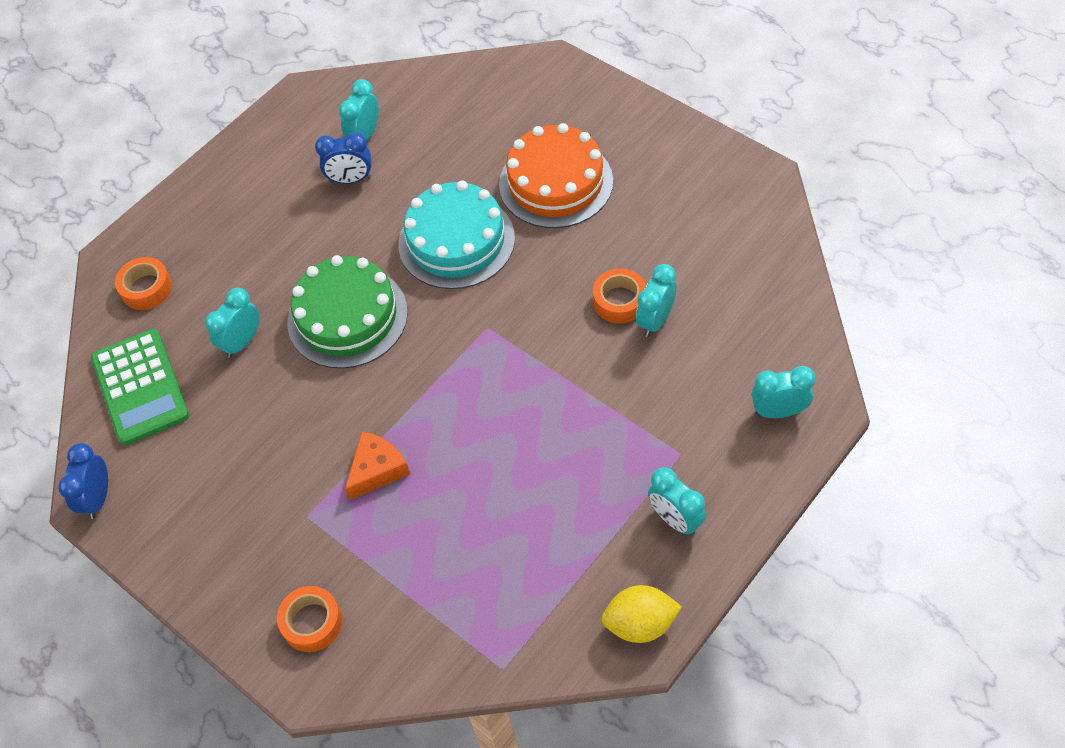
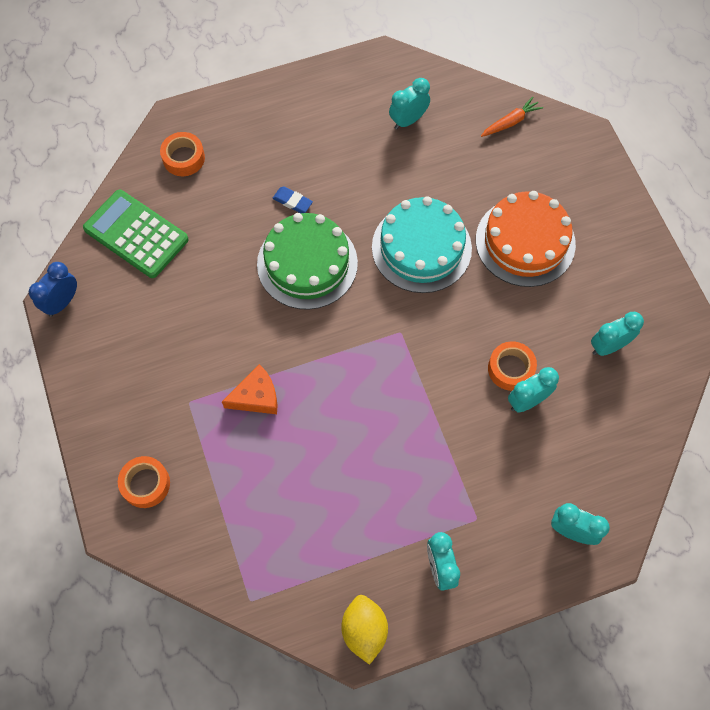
camera: 25 degrees right, 10 degrees up
(140, 387) = (136, 234): green calculator -> green calculator turned 120 degrees clockwise
(242, 342) = (223, 240): turquoise clock -> turquoise clock (608, 346)
(293, 268) = (292, 201): none -> blue eraser
(351, 180) = (376, 152): blue clock -> none
(469, 87) = (510, 122): none -> orange carrot
(640, 624) = (364, 630): yellow lemon -> yellow lemon turned 60 degrees clockwise

